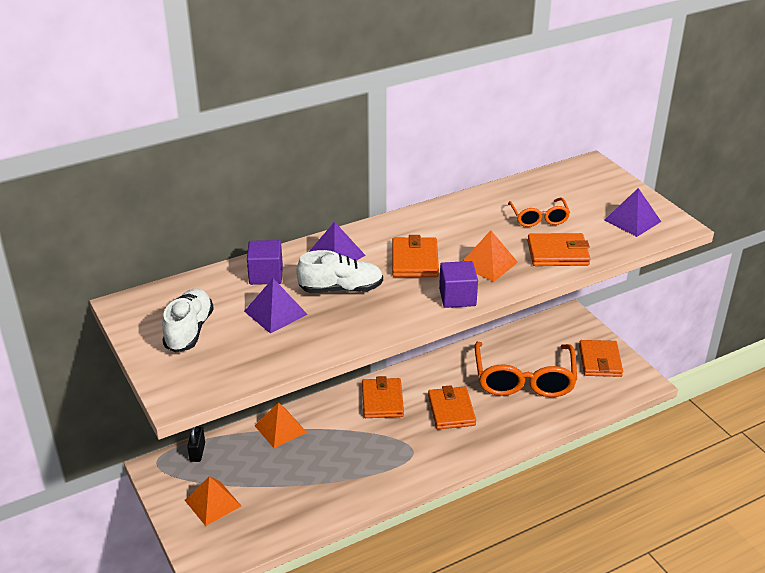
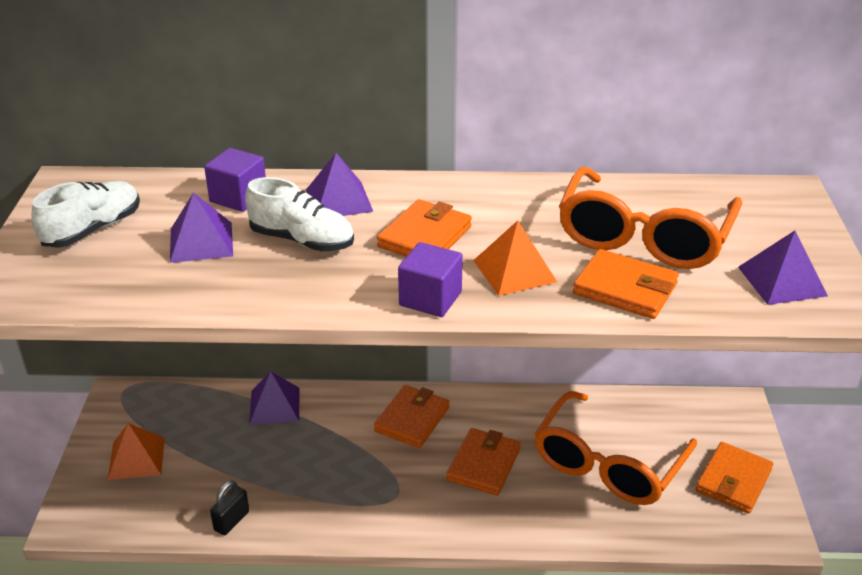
camera: 30 degrees right, 0 degrees up
(197, 452) = (171, 396): black padlock -> black padlock (231, 521)
(280, 429) = (275, 405): orange pyramid -> purple pyramid
(539, 218) = (644, 236): orange glasses -> orange glasses, size x1.98

